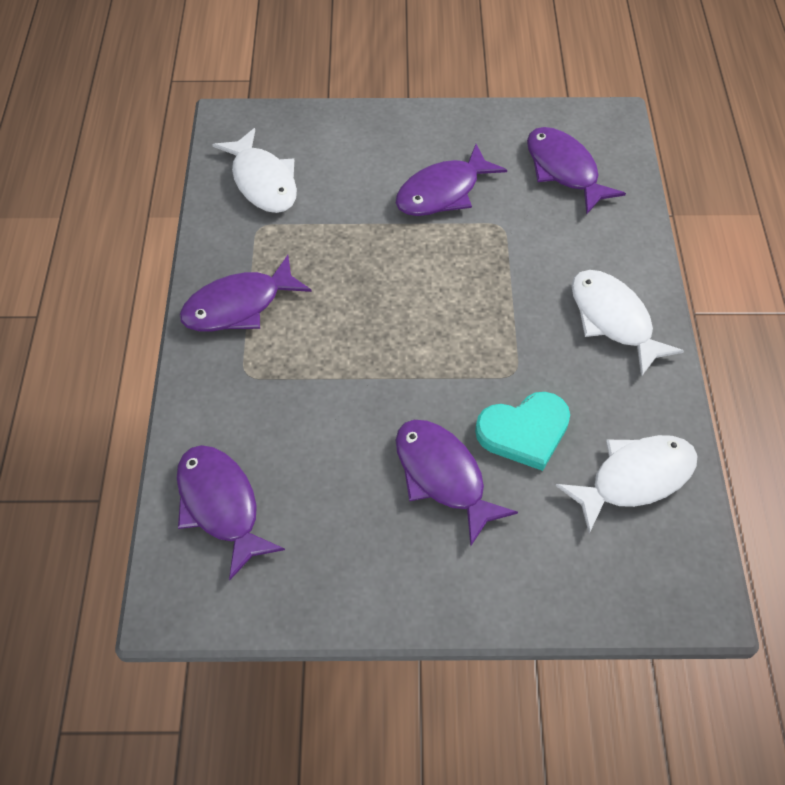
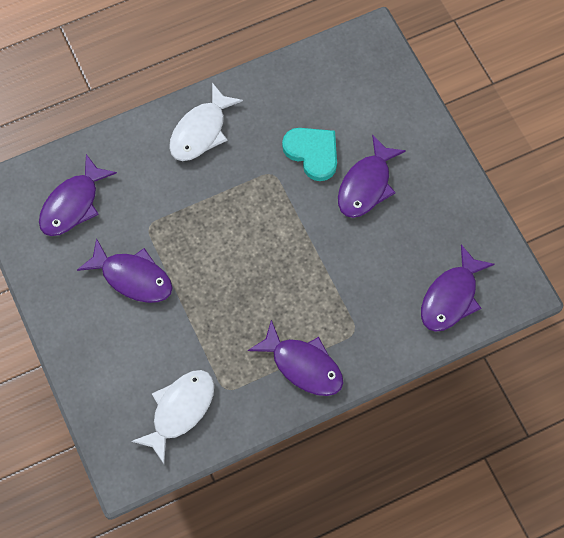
camera: 115 degrees left, 10 degrees up
(635, 479) = (314, 86): white fish -> none

